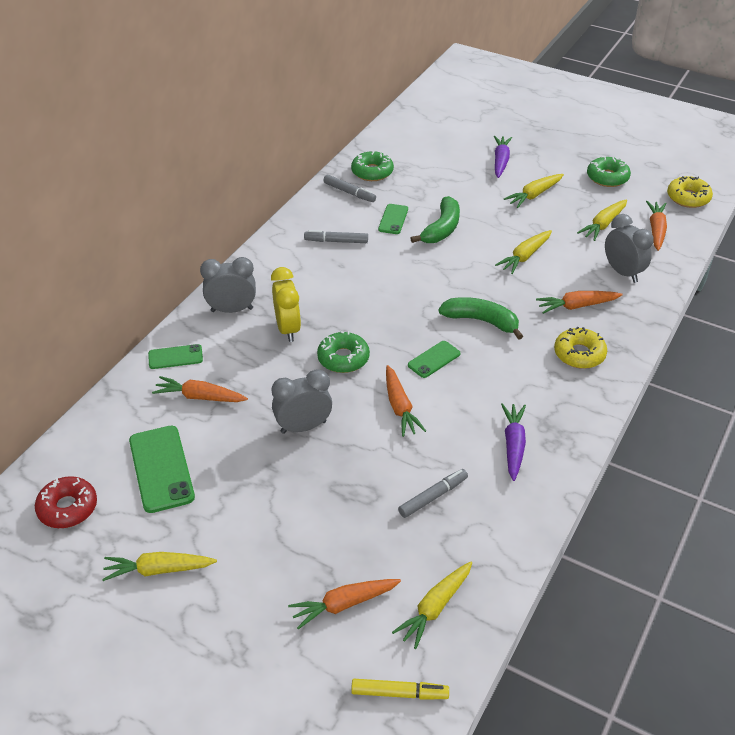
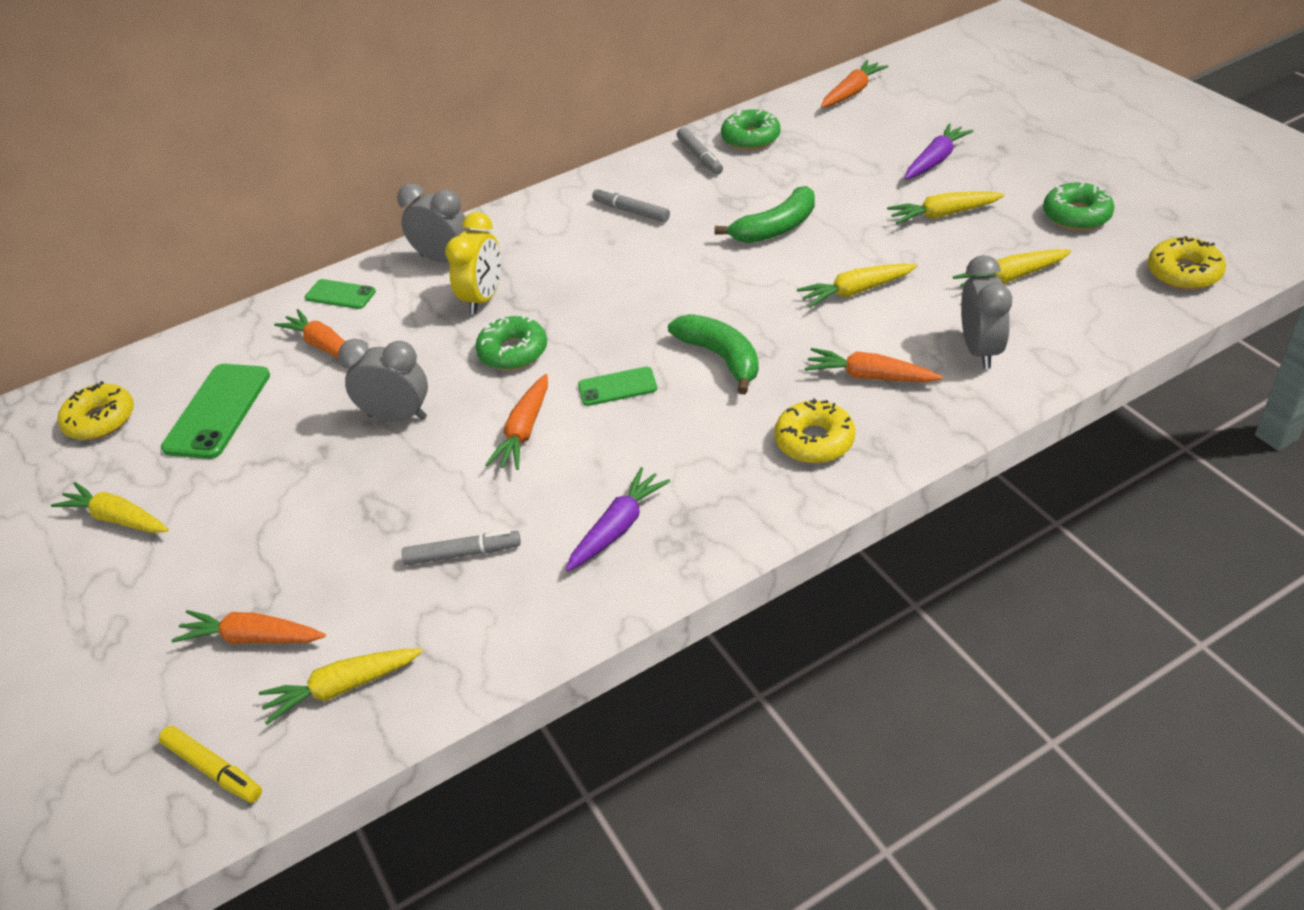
camera: 35 degrees right, 0 degrees up
(68, 508) = (100, 420): red donut -> yellow donut
(393, 219) = (724, 201): green phone -> none
(656, 230) = (1087, 305): orange carrot -> orange carrot (852, 92)

